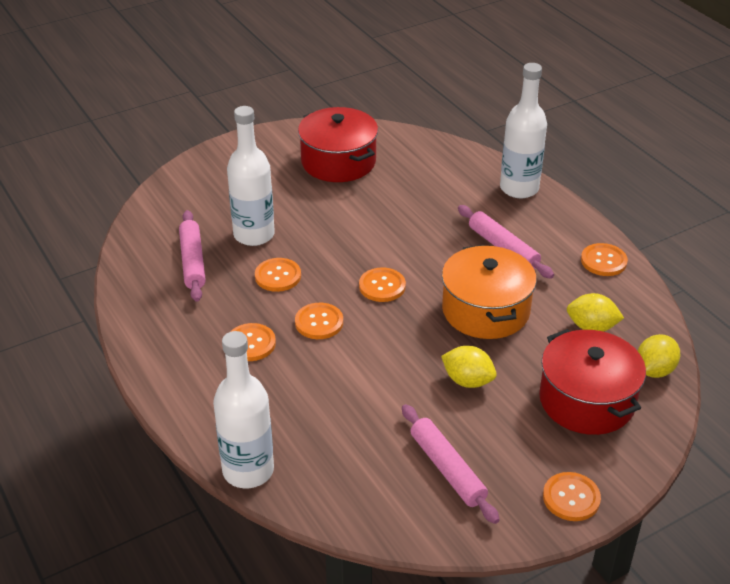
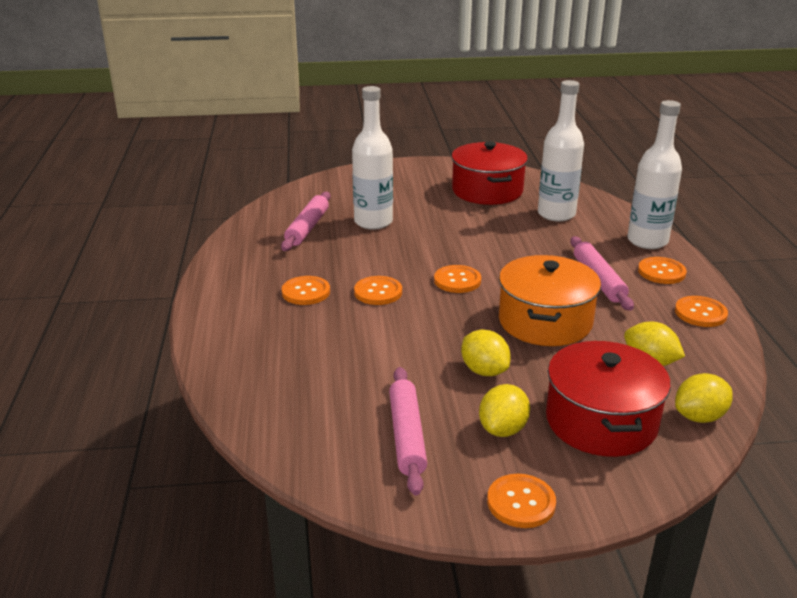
camera: 25 degrees right, 10 degrees down
(248, 470) = (221, 381): white bottle -> white bottle (556, 214)
(278, 276) = (369, 253): orange button -> orange button (661, 272)
(518, 435) = (503, 429): none -> yellow lemon

